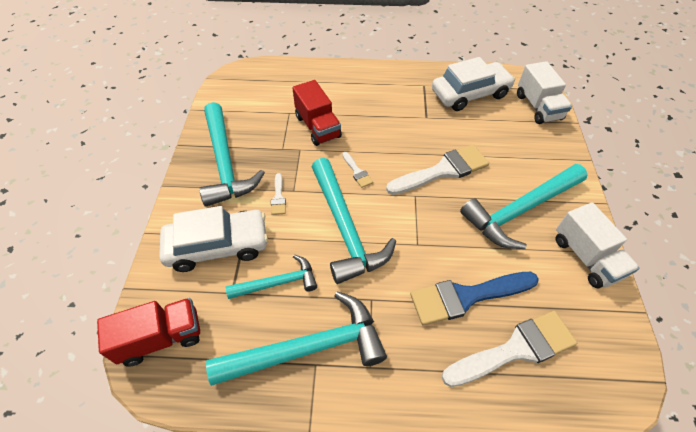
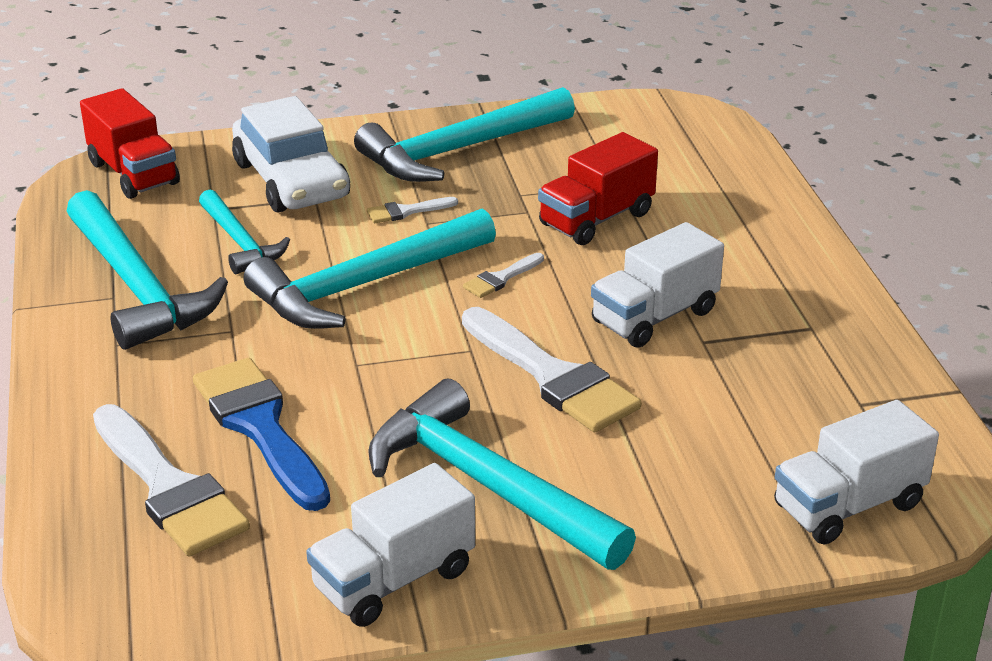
camera: 75 degrees right, 20 degrees down
(404, 127) = (654, 317): none -> white truck
(470, 94) = (826, 395): white car -> none

